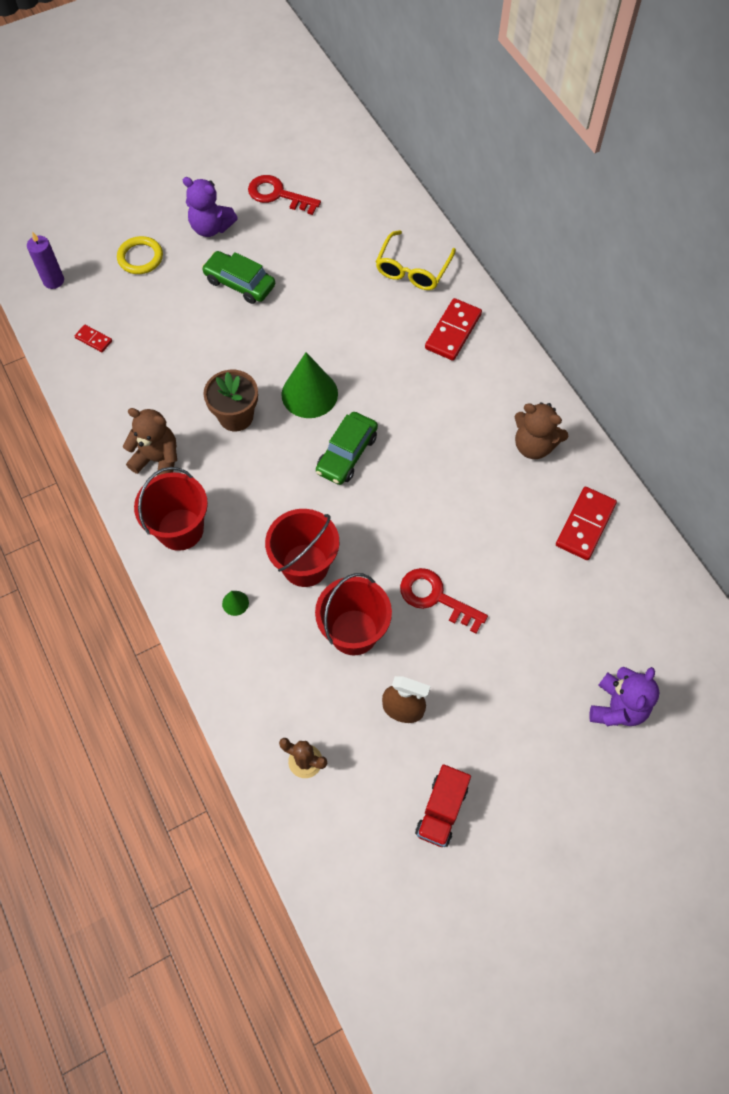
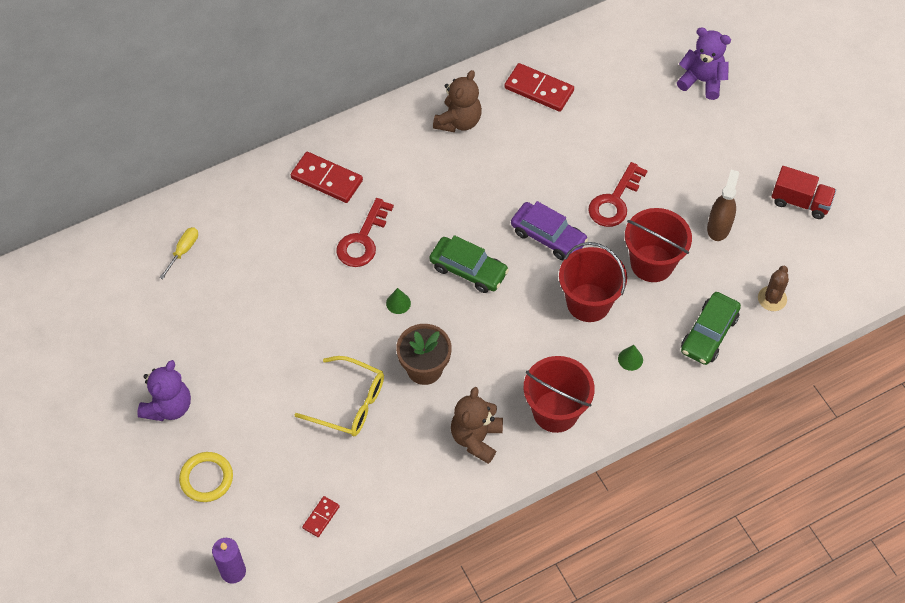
camera: 90 degrees left, 5 degrees down
(240, 283) = (252, 373): green car -> green car (709, 333)
(278, 195) = (127, 340): red key -> red key (363, 239)
(309, 394) = (398, 303): green cone -> green cone, size x0.43
(369, 226) = (183, 251): none -> yellow screwdriver
(388, 528) = (548, 237): none -> purple car
(413, 269) = (245, 212): yellow glasses -> yellow glasses (349, 403)

